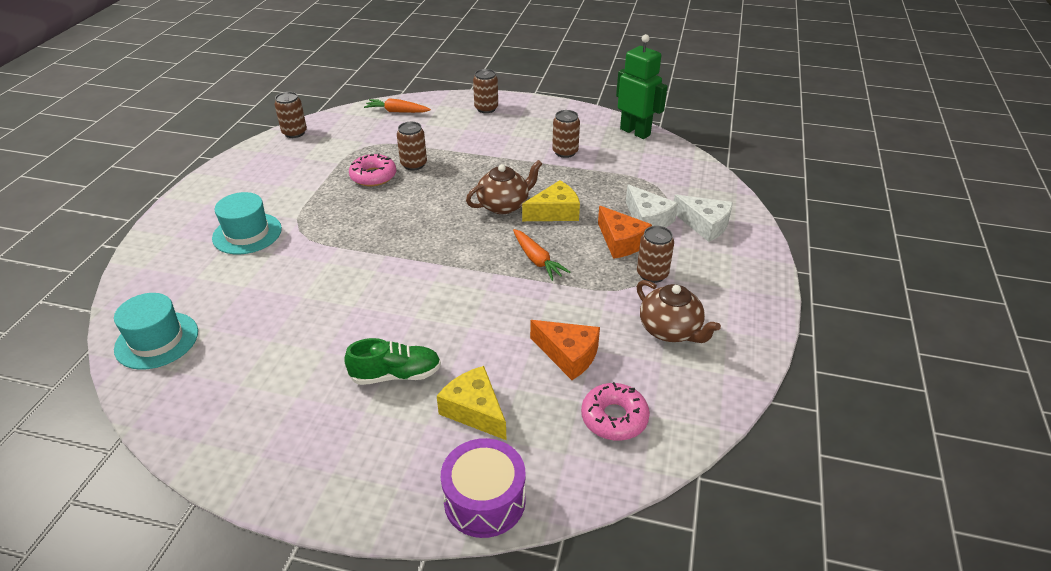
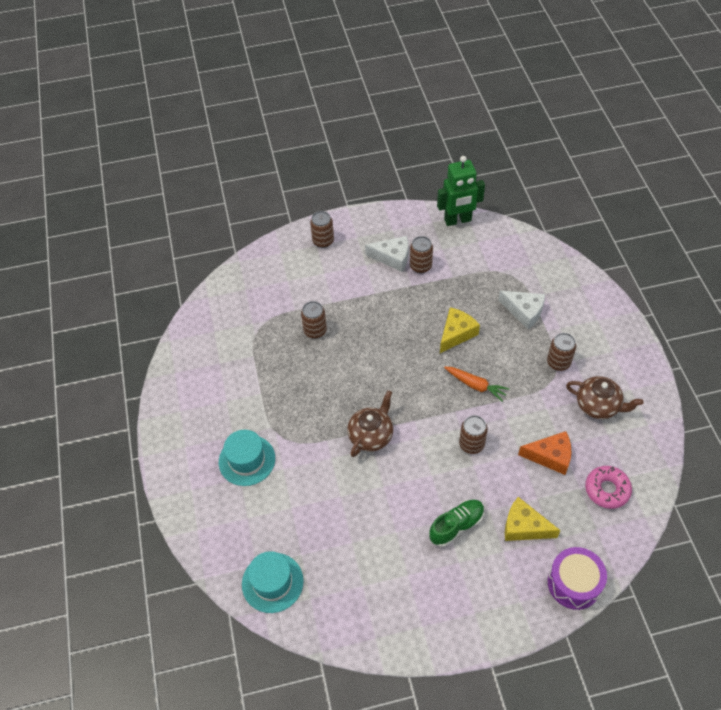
camera: 25 degrees left, 15 degrees up
(294, 133) = (186, 338): brown can -> brown can (471, 444)
(373, 176) = (293, 357): pink donut -> none
(397, 111) = (252, 276): orange carrot -> none
(504, 205) = (415, 343): brown teapot -> brown teapot (371, 435)
(621, 242) = (520, 342): orange cheese -> none
(635, 132) = (458, 220): green robot -> green robot turned 150 degrees clockwise
(704, 225) = (564, 300): white cheese -> white cheese (392, 257)

